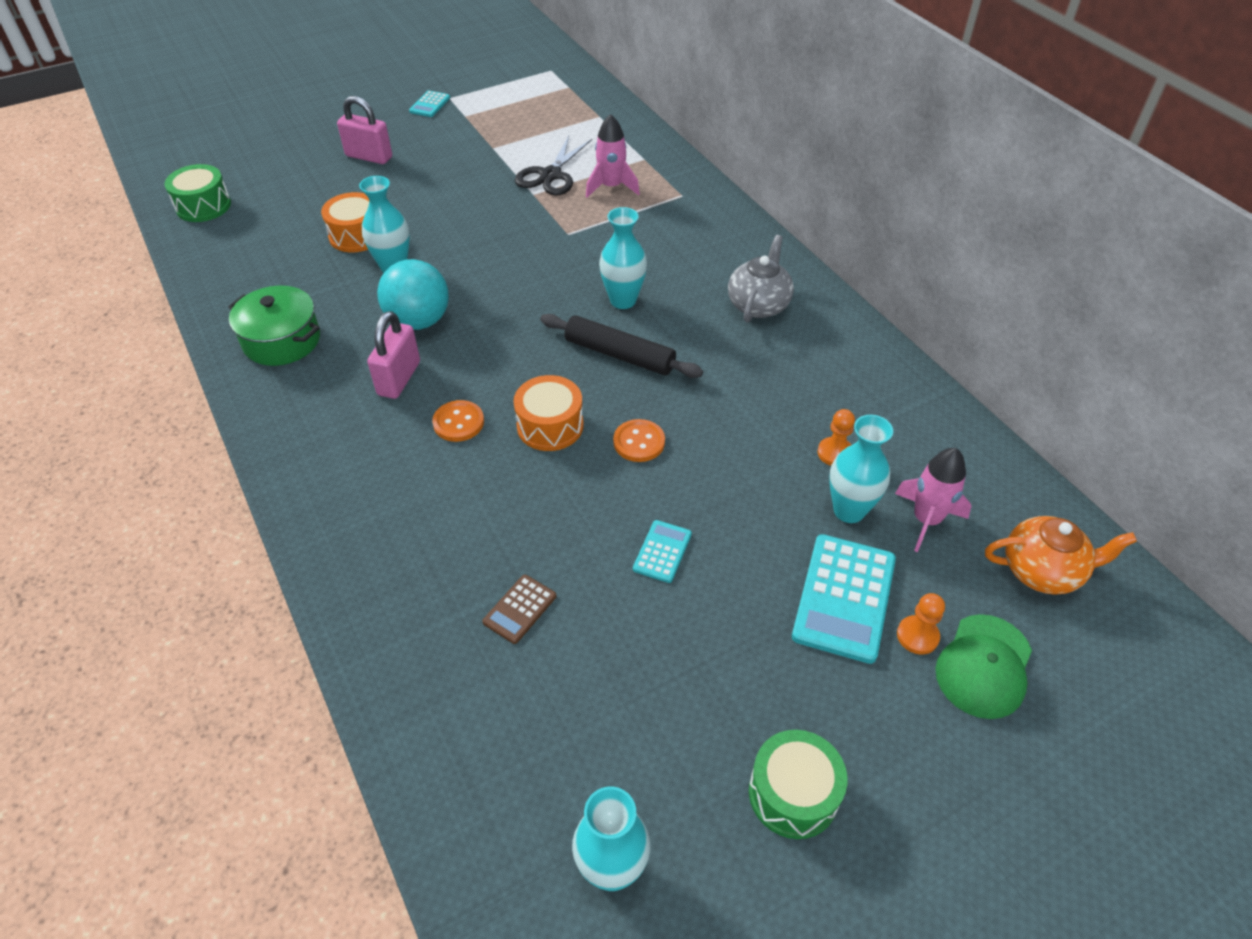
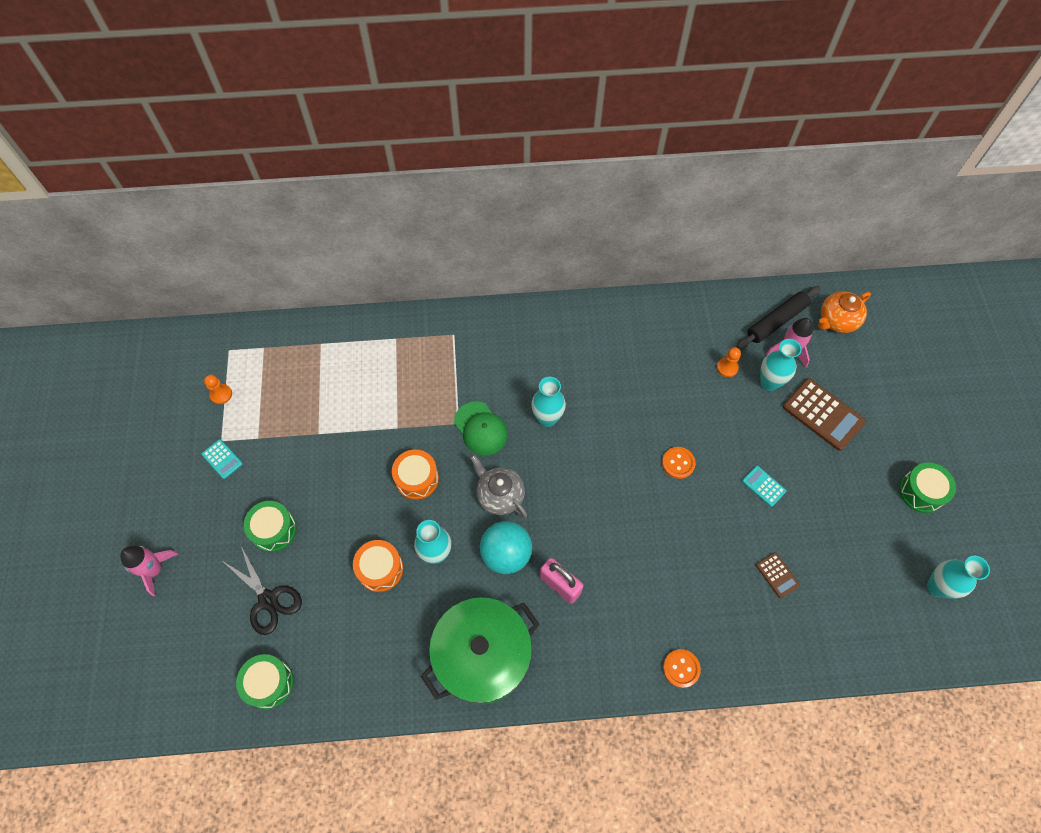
camera: 65 degrees left, 15 degrees up
(282, 340) = (482, 655): green pot -> green pot, size x1.56
(369, 156) = (274, 530): pink padlock -> green drum
(458, 422) = (618, 560): orange button -> orange button (681, 668)
(550, 175) = (379, 407): black scissors -> black scissors (268, 600)
(550, 426) = (644, 507): orange drum -> orange drum (417, 479)
(611, 187) = (418, 373): pink rocket -> pink rocket (154, 569)
(619, 355) = (598, 442): black rolling pin -> black rolling pin (776, 321)
(758, 305) = (589, 344): grey teapot -> grey teapot (499, 495)
(844, 598) = (823, 414): turquoise calculator -> brown calculator
(917, 636) = (855, 395): orange pawn -> orange pawn (221, 394)
(984, 666) = (880, 377): green cap -> green cap (481, 428)
(1042, 571) = (836, 321): orange teapot -> orange teapot turned 150 degrees counterclockwise

